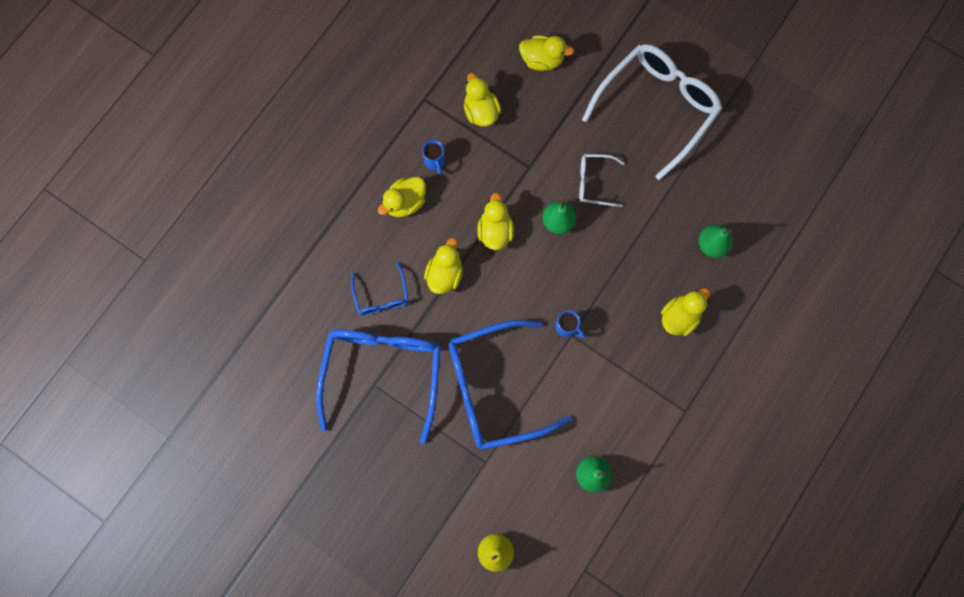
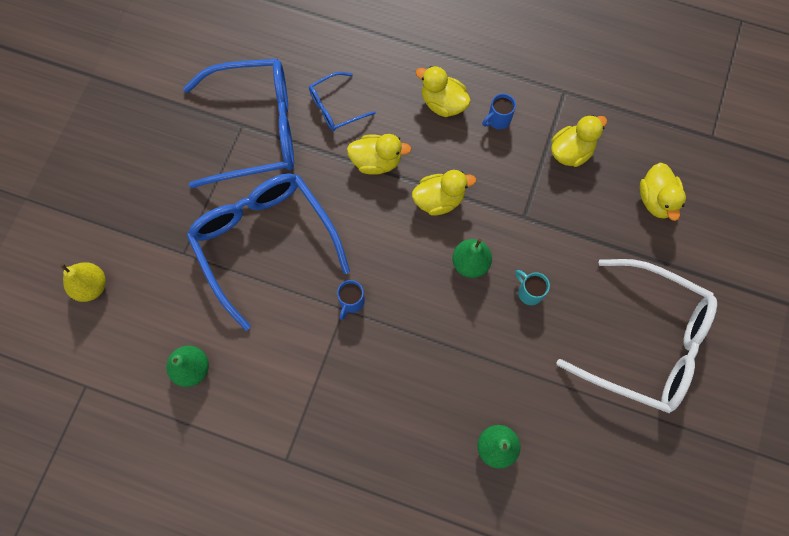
camera: 75 degrees right, 5 degrees down
(594, 182) = (529, 292): white glasses -> turquoise mug
(679, 316) = (397, 427): yellow duck -> none

